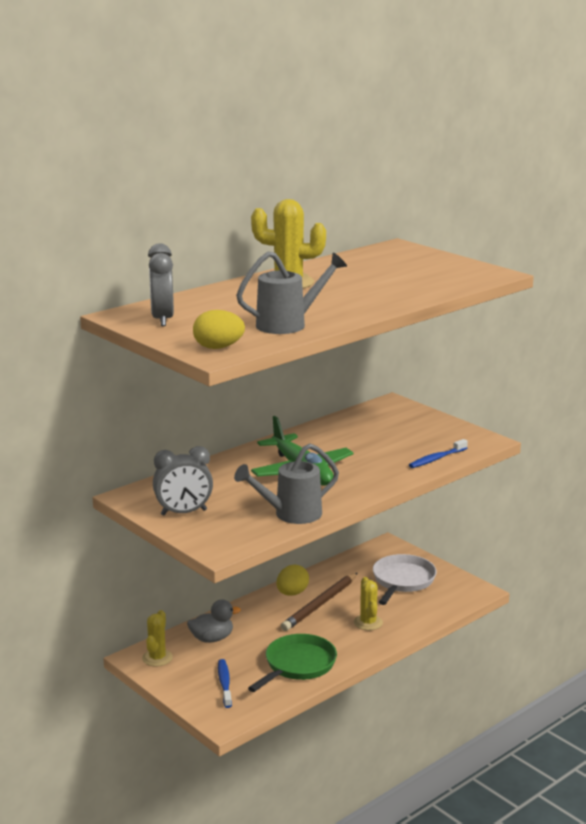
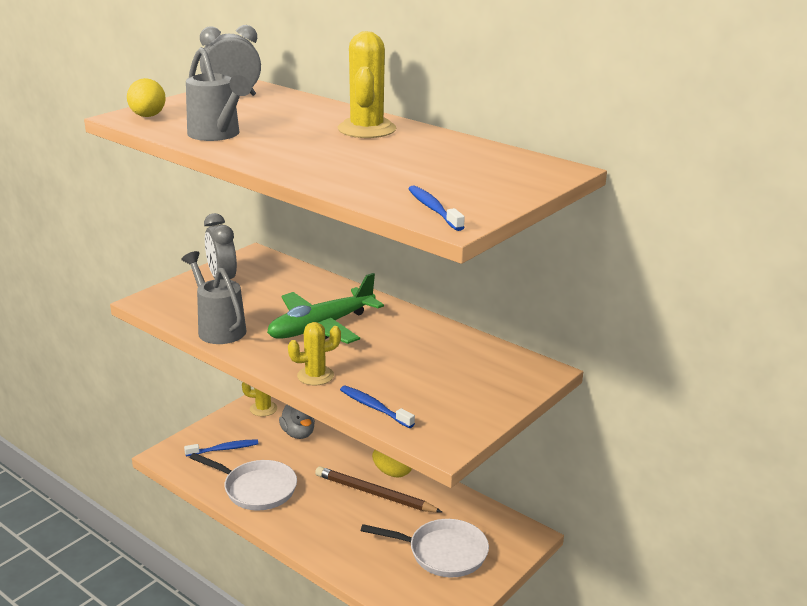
camera: 80 degrees right, 5 degrees up
(298, 665) = (256, 489): green pan -> white pan
(368, 623) = (343, 531): yellow cactus -> yellow cactus (315, 376)
(472, 276) = (433, 209): none -> blue toothbrush

